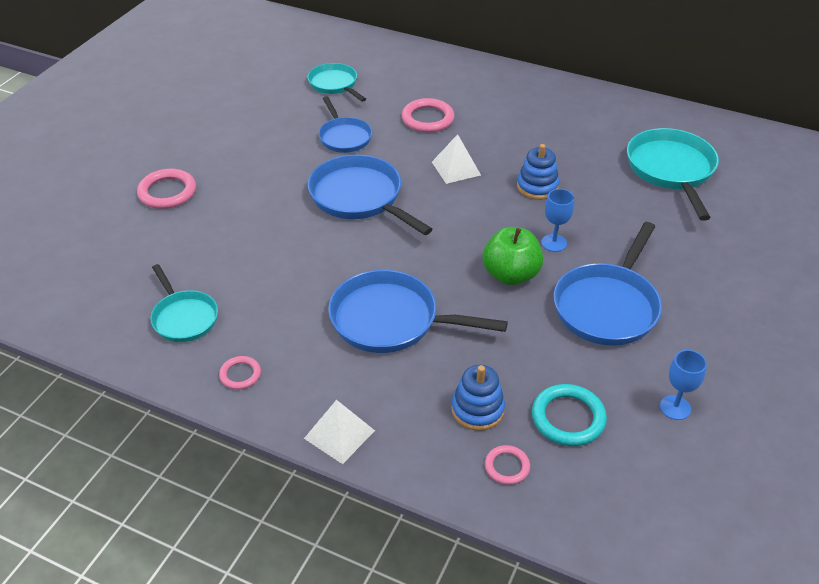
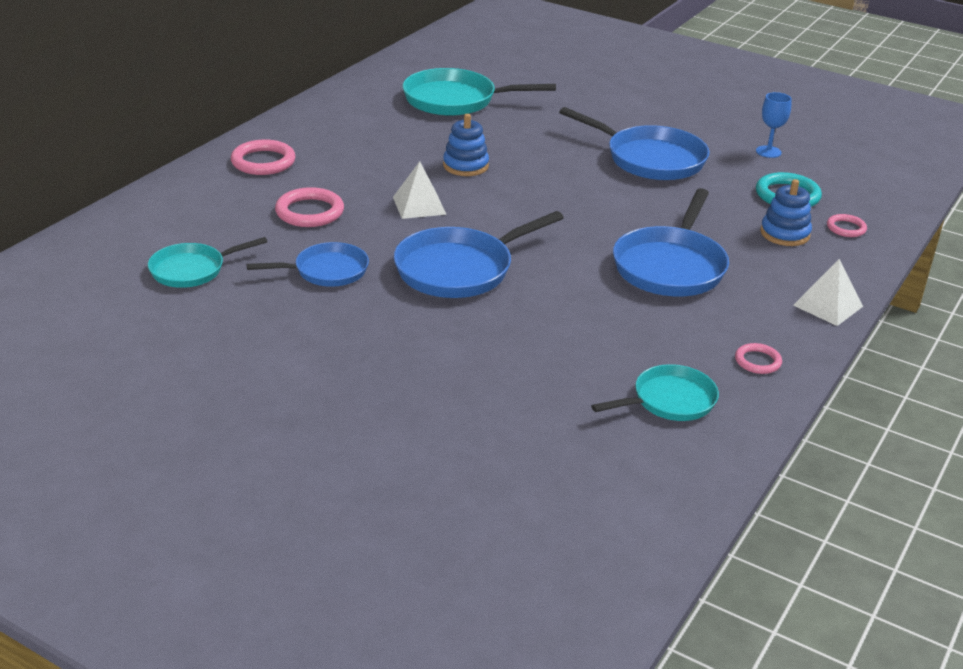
camera: 85 degrees left, 10 degrees down
(167, 192) = (410, 418): pink ring -> pink ring (263, 162)
(511, 275) = (605, 197): green apple -> none
(554, 243) = (559, 170): blue goblet -> none

